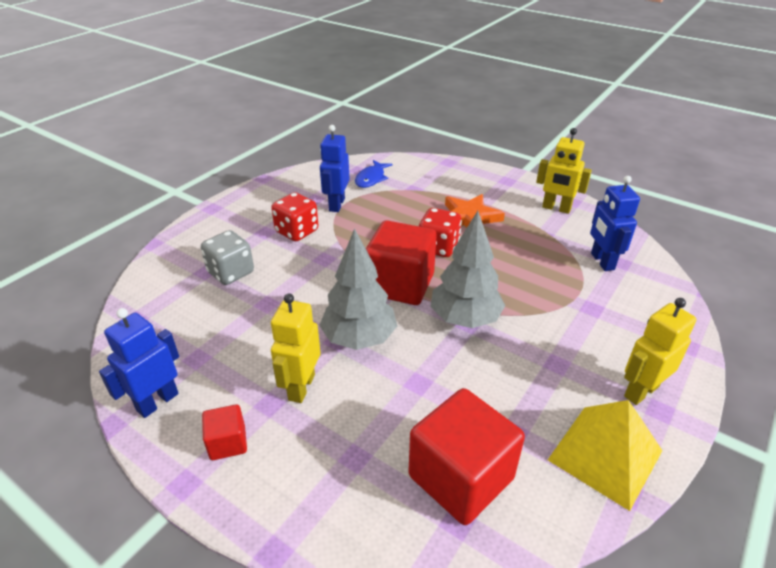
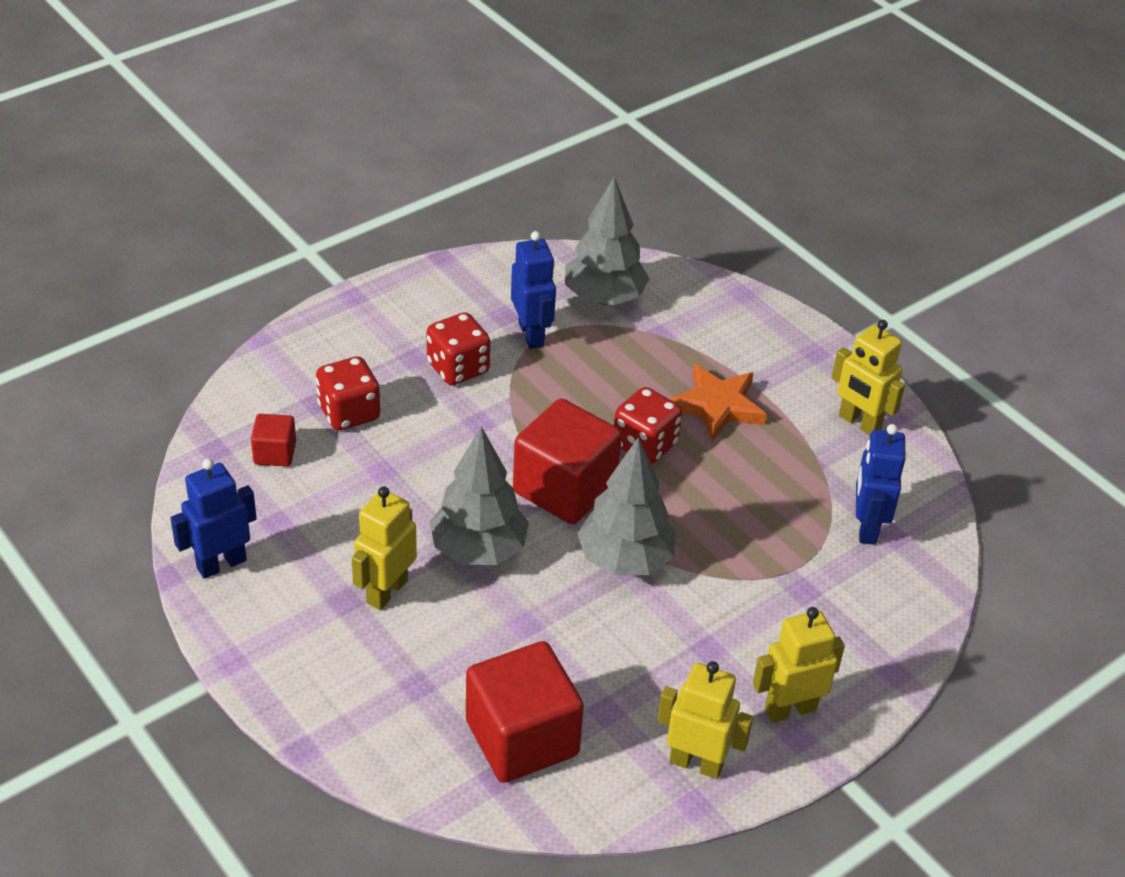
camera: 15 degrees right, 5 degrees up
(228, 443) = (286, 631): red cube -> red cube (275, 453)
(231, 273) = (349, 413): grey dice -> red dice
(336, 204) = (531, 334): blue robot -> blue robot turned 135 degrees clockwise
(371, 179) = (604, 298): blue fish -> grey tree
(605, 455) = (696, 763): yellow pyramid -> yellow robot

